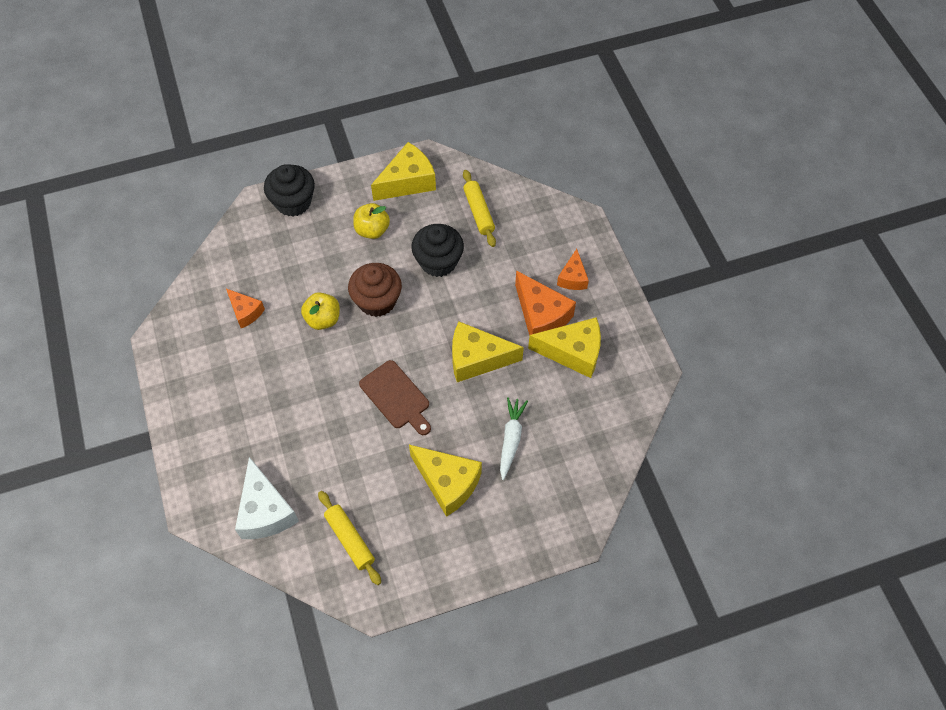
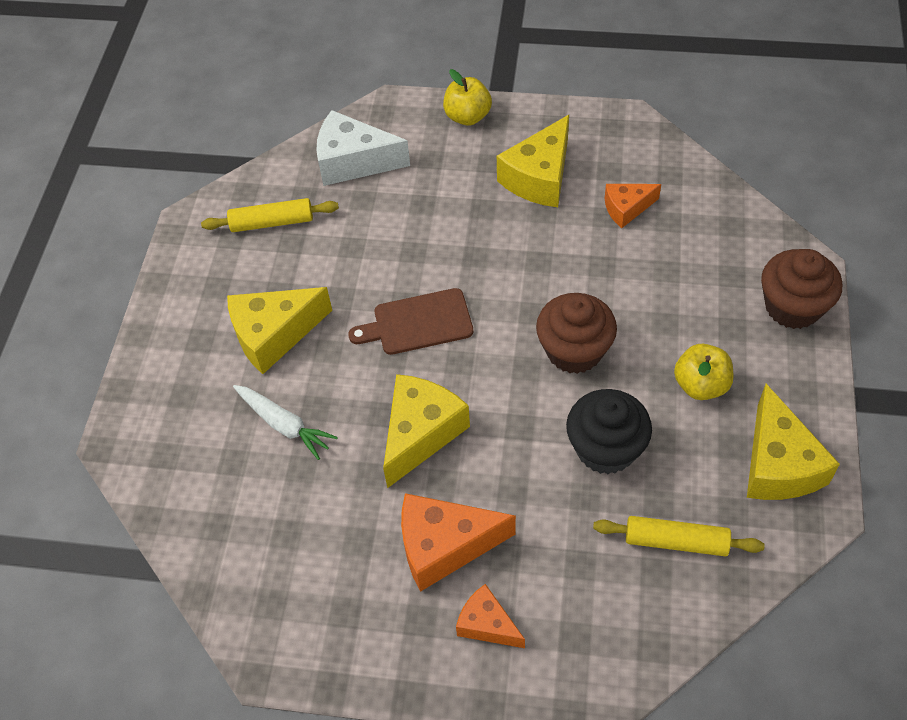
camera: 120 degrees right, 5 degrees down
(293, 202) = (792, 306): black cupcake -> brown cupcake
(323, 319) = (575, 283): yellow apple -> yellow apple (467, 116)
(573, 352) = (361, 560): yellow cheese -> yellow cheese (539, 177)

